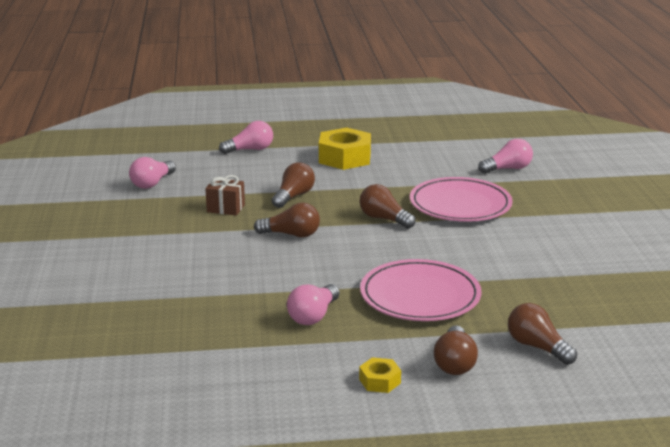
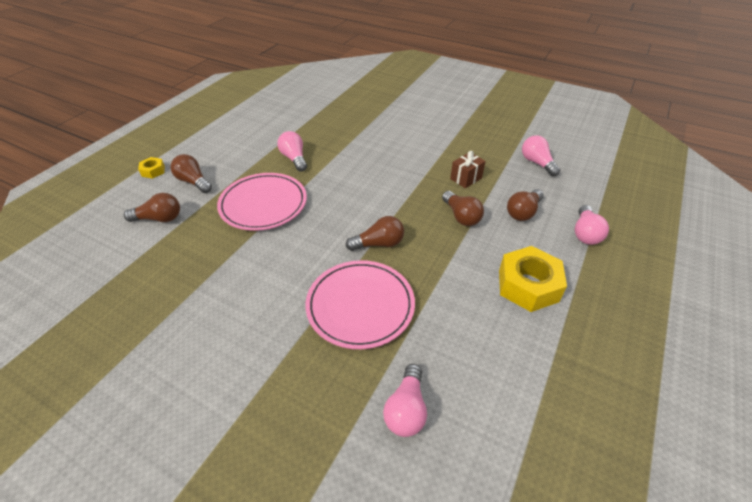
camera: 125 degrees right, 20 degrees up
(291, 235) = (397, 190): brown light bulb -> brown light bulb (523, 212)
(379, 381) = (217, 153): yellow nut -> yellow nut (153, 171)

